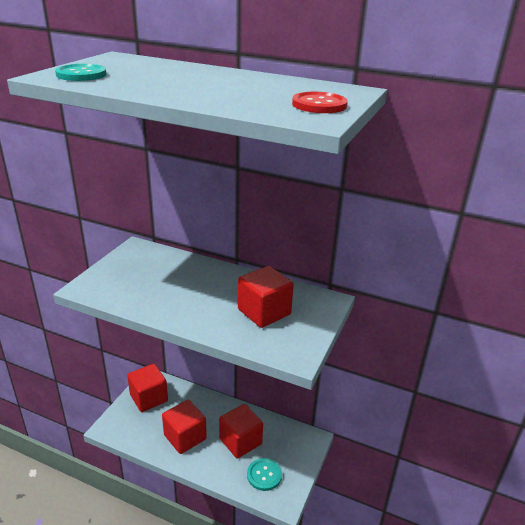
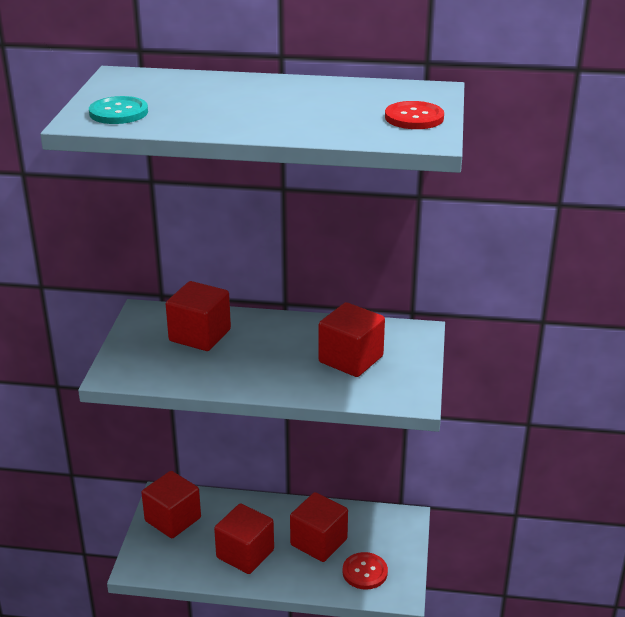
camera: 15 degrees left, 0 degrees up
(163, 271) = (200, 335): none -> red cube
(264, 475) = (365, 572): turquoise button -> red button

